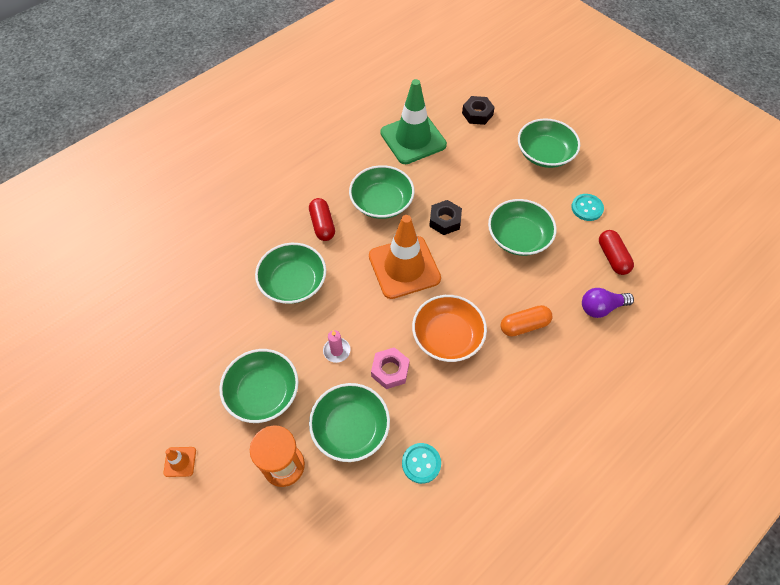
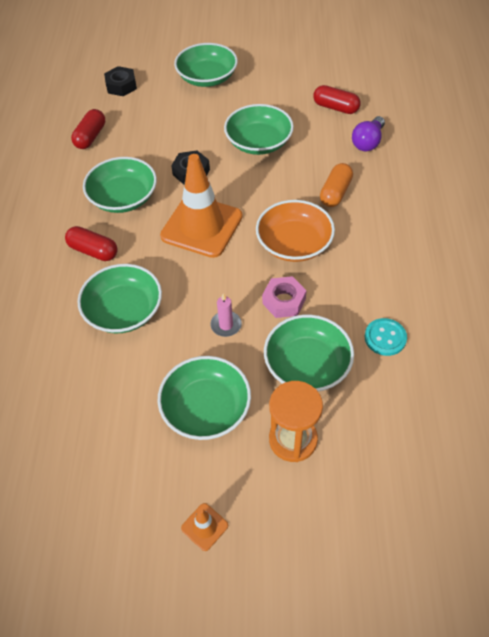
camera: 45 degrees left, 5 degrees down
(413, 139) = (90, 137): green traffic cone -> red capsule
(587, 208) = (280, 90): turquoise button -> none

